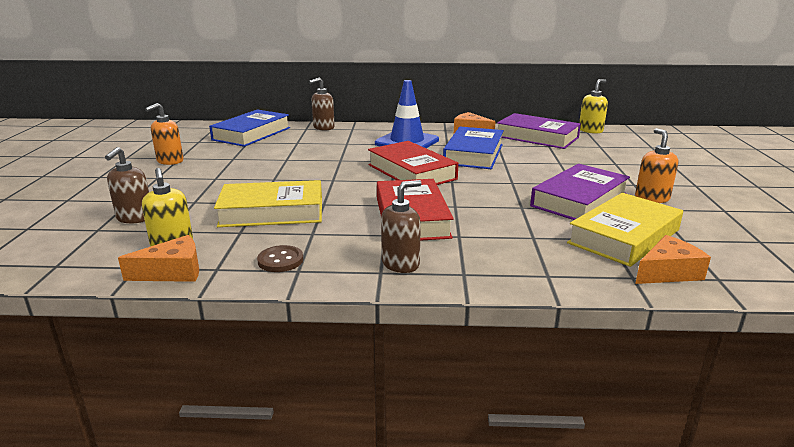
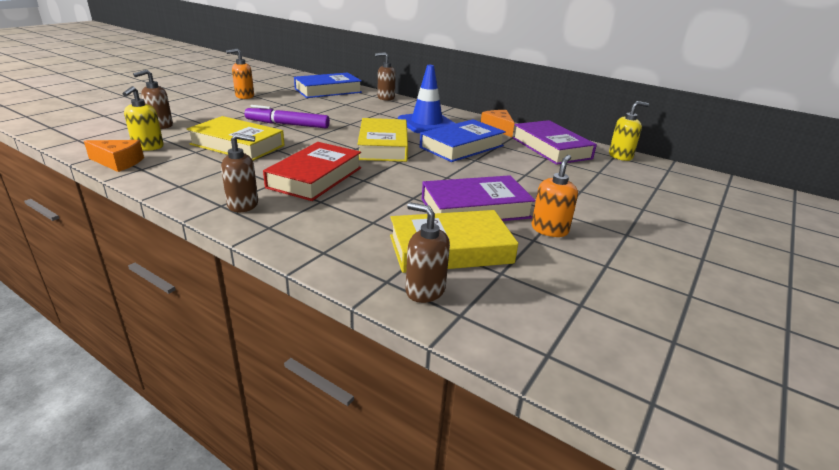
camera: 30 degrees right, 5 degrees up
(280, 260) = (182, 176): brown button -> none
(281, 177) = (287, 124): none -> purple marker
(411, 172) = (383, 146): red book -> yellow book
(668, 272) = (425, 290): orange cheese -> brown soap dispenser

